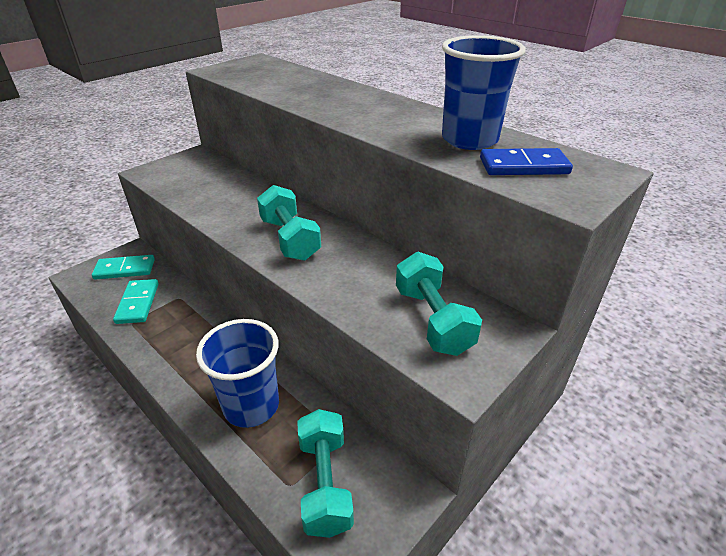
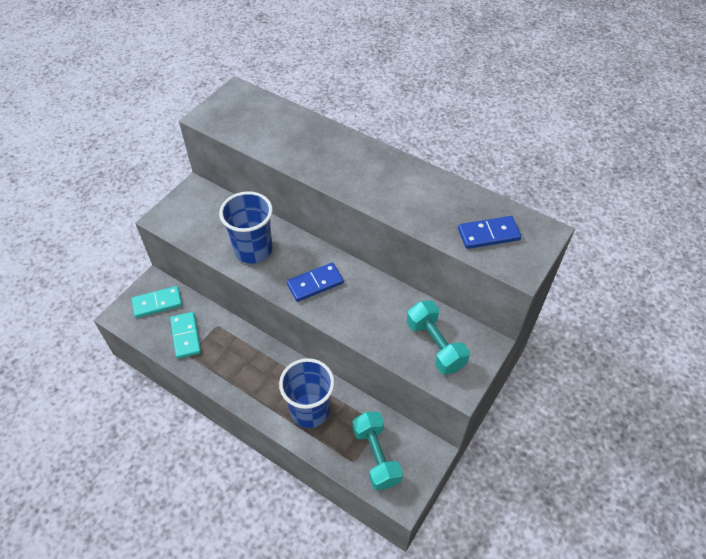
camera: 10 degrees left, 15 degrees up
(290, 239) = (315, 283): turquoise dumbbell -> blue domino
(469, 140) = (447, 205): blue cup -> blue cup (253, 250)

